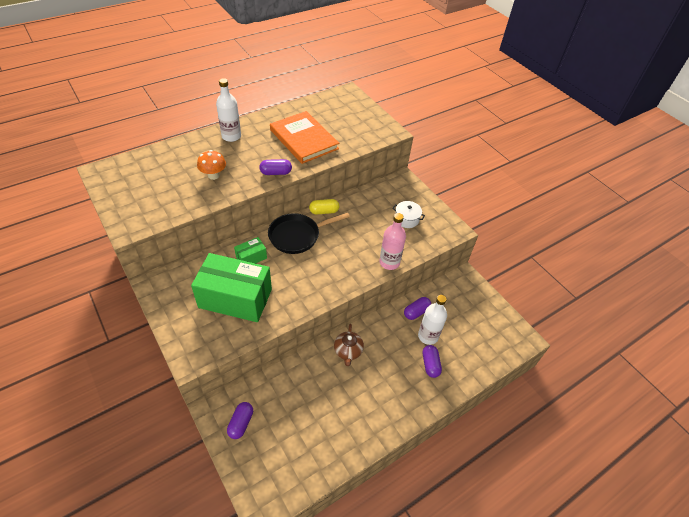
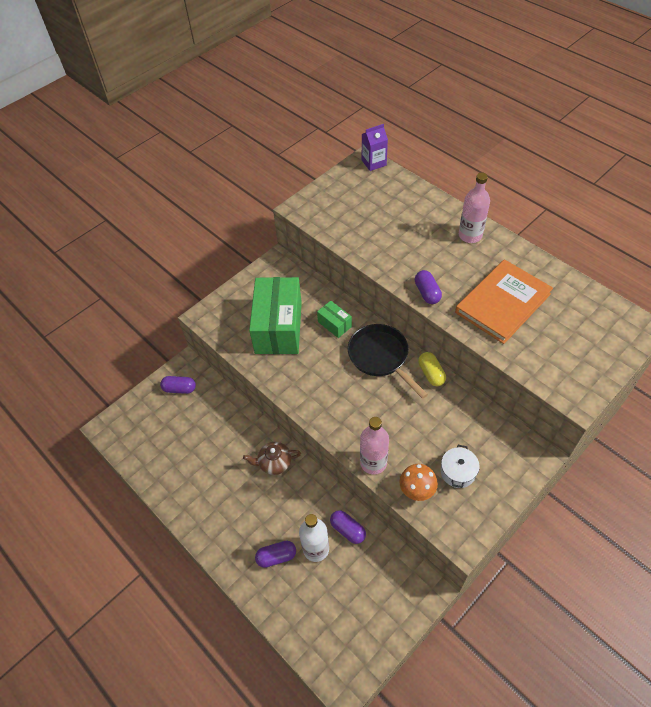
camera: 85 degrees right, 5 degrees up
(107, 167) = (374, 163): none -> purple carton
(213, 175) = (397, 242): orange mushroom -> orange mushroom (417, 490)
(231, 136) = (470, 235): white bottle -> pink bottle

